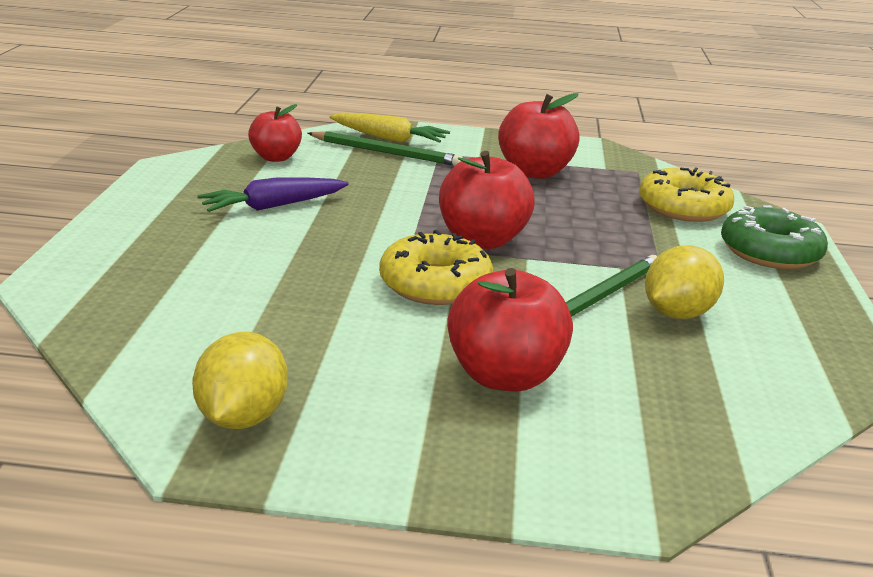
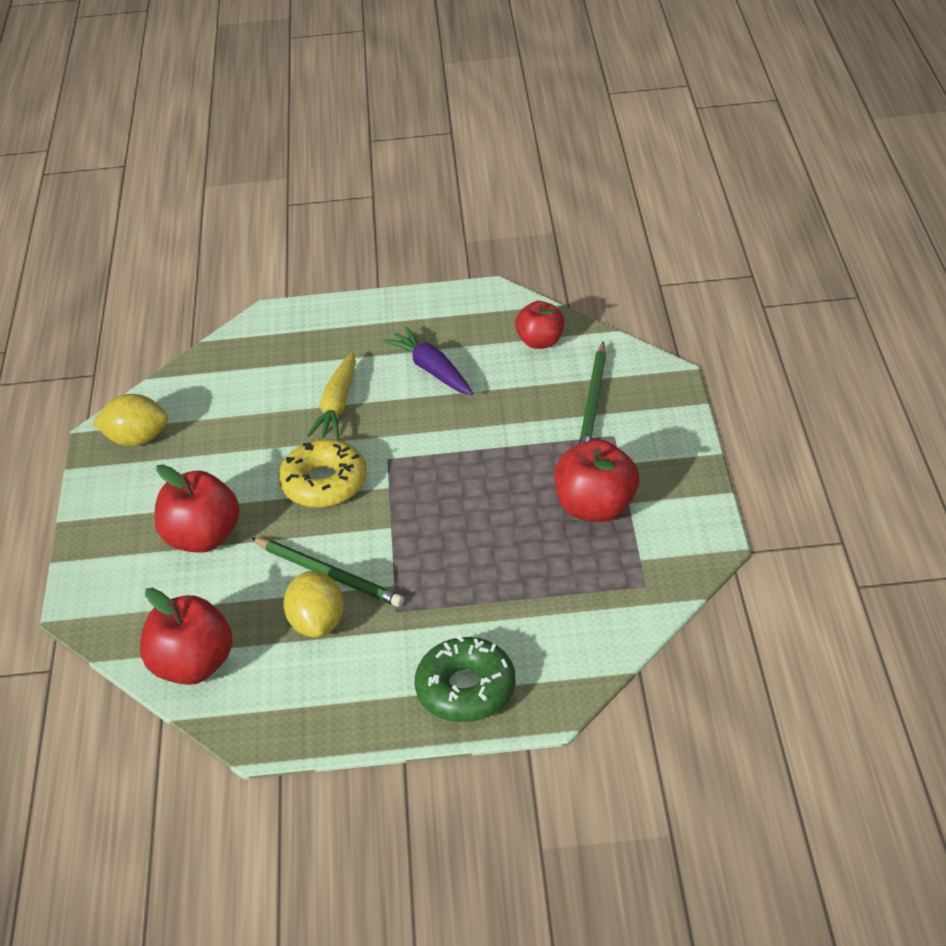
camera: 85 degrees right, 15 degrees up
(389, 138) = (635, 394): yellow carrot -> yellow carrot (337, 405)
(482, 240) = (414, 496): red apple -> red apple (193, 666)
(677, 313) = (317, 623): yellow lemon -> yellow lemon turned 45 degrees clockwise
(683, 208) = (553, 624): yellow donut -> none

